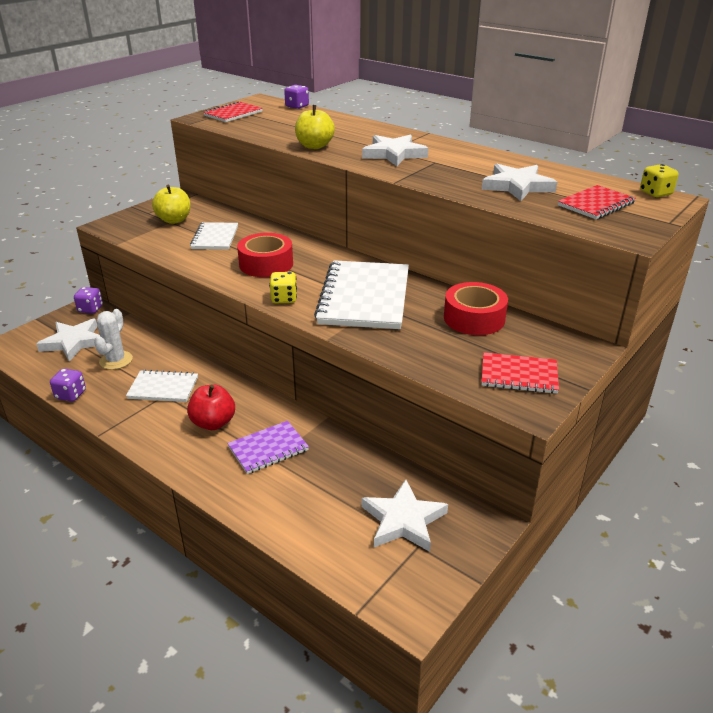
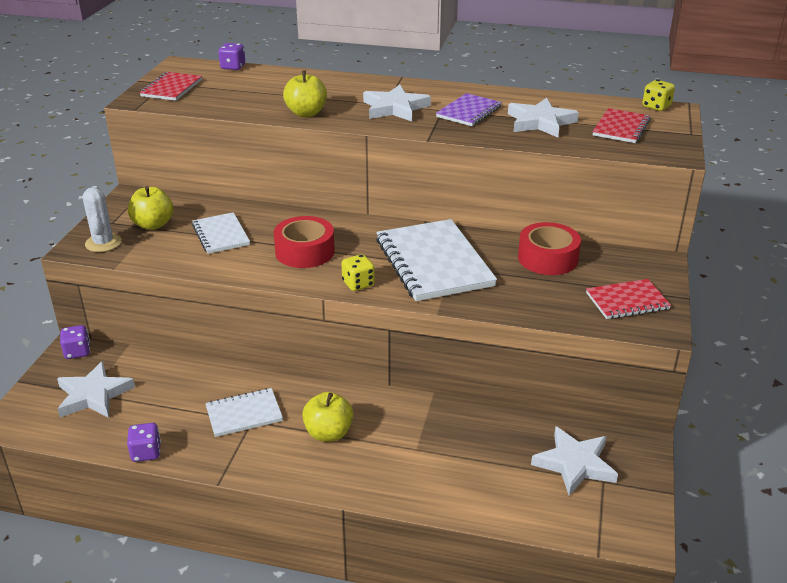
camera: 25 degrees left, 0 degrees up
(116, 360) = (163, 401): white cactus -> white cactus (103, 243)
(213, 423) = (328, 433): red apple -> yellow apple
(268, 449) = (404, 440): purple notebook -> purple notebook (469, 112)

